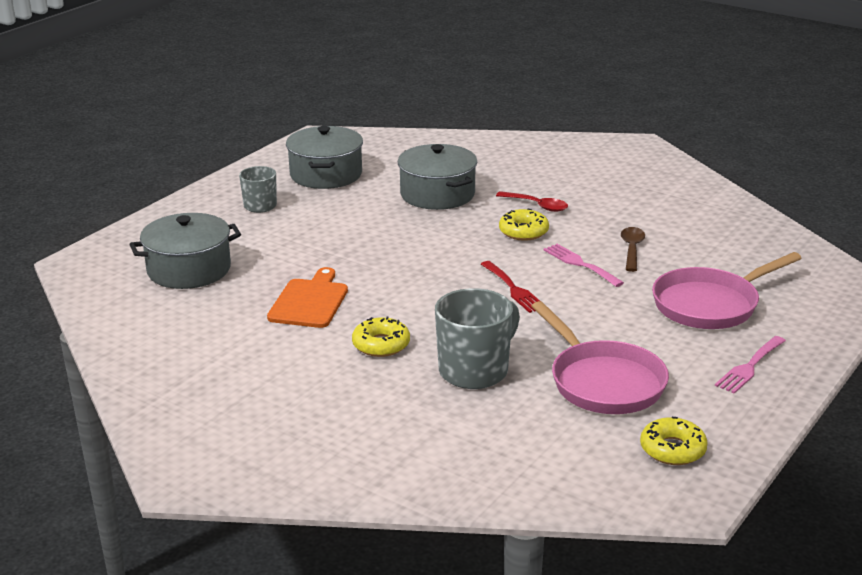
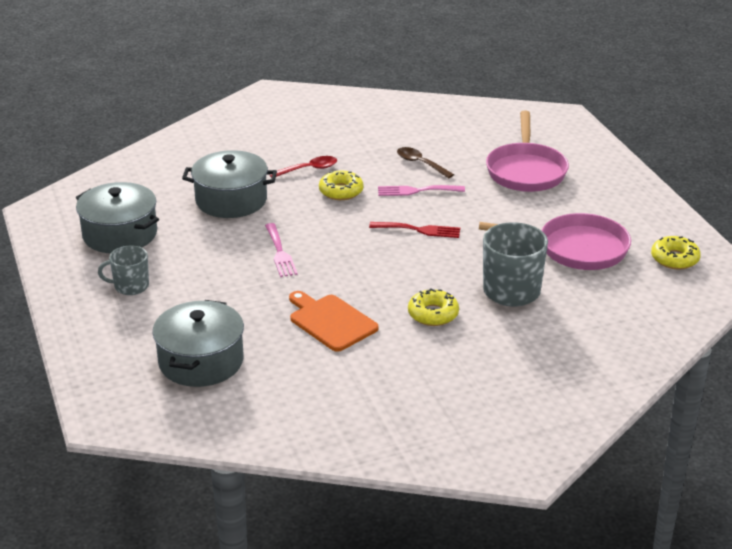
camera: 55 degrees left, 5 degrees up
(749, 367) = (612, 192): pink fork -> pink fork (280, 253)

